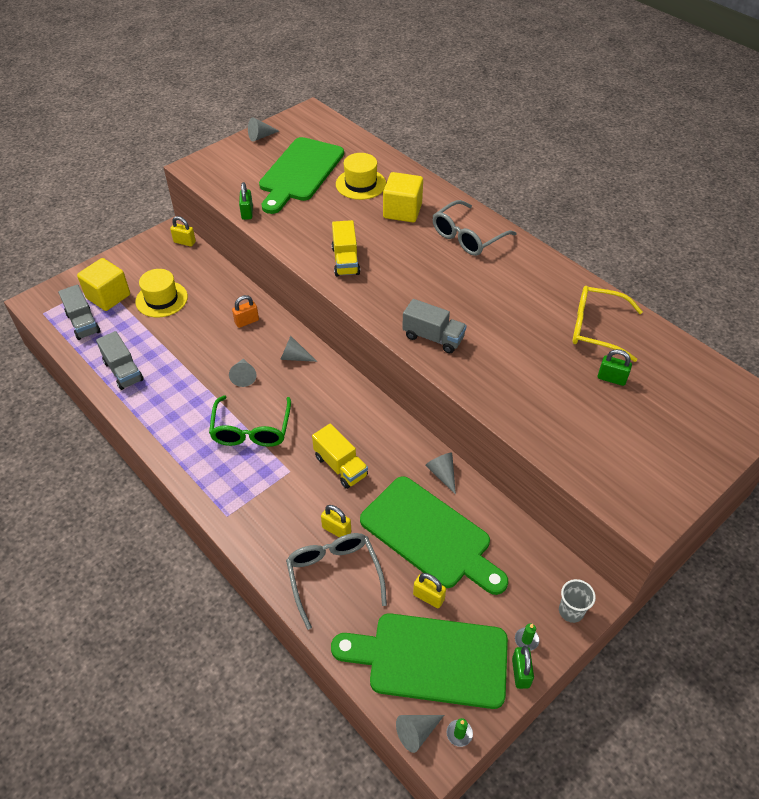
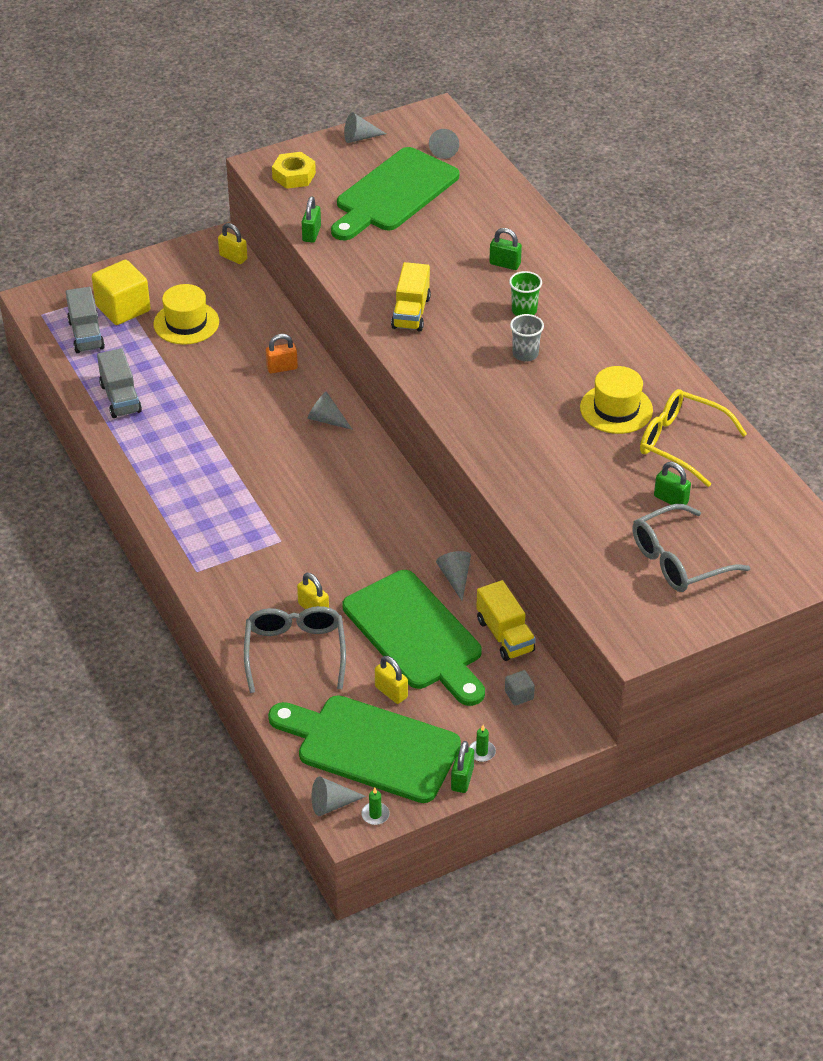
camera: 15 degrees right, 5 degrees down
(220, 171) = (294, 176): none -> yellow nut
(243, 376) = (259, 430): grey cone -> grey cone (444, 149)
(251, 429) = (251, 489): green glasses -> none
(340, 466) = (340, 547): yellow truck -> yellow truck (505, 635)
(360, 184) = (465, 221): yellow hat -> yellow hat (616, 409)
(402, 211) = (505, 264): yellow cube -> green padlock
(431, 244) = (524, 311): none -> green cup
(433, 337) = (481, 417): grey truck -> none
(468, 236) = (574, 309): grey glasses -> grey glasses (679, 560)
(535, 573) = (519, 695): none -> grey cube
(571, 611) = (543, 737): grey cup -> grey cup (525, 354)

